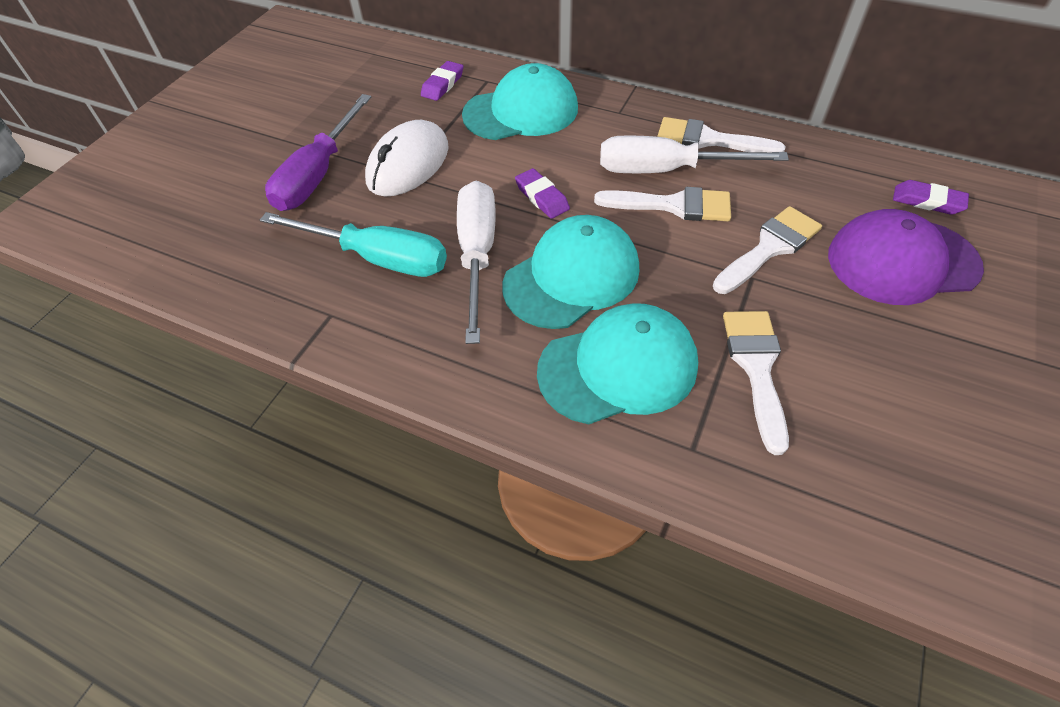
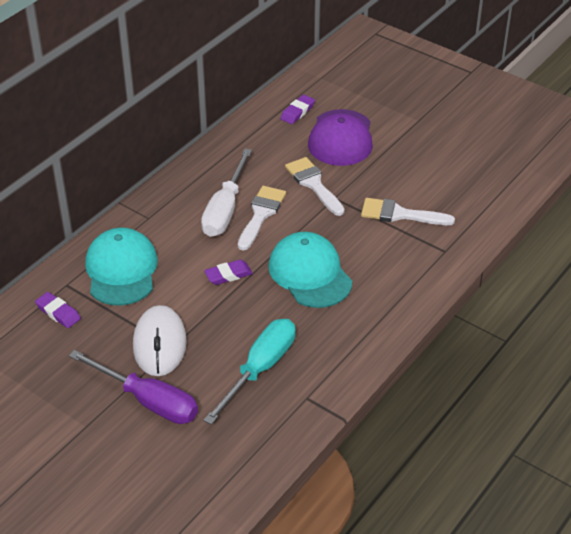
camera: 80 degrees left, 10 degrees down
(408, 164) = (159, 344): white mouse -> white mouse turned 45 degrees clockwise
(477, 255) = (274, 316): white screwdriver -> none
(618, 367) = (386, 267): turquoise cap -> none
(708, 140) = (201, 182): white brush -> none

